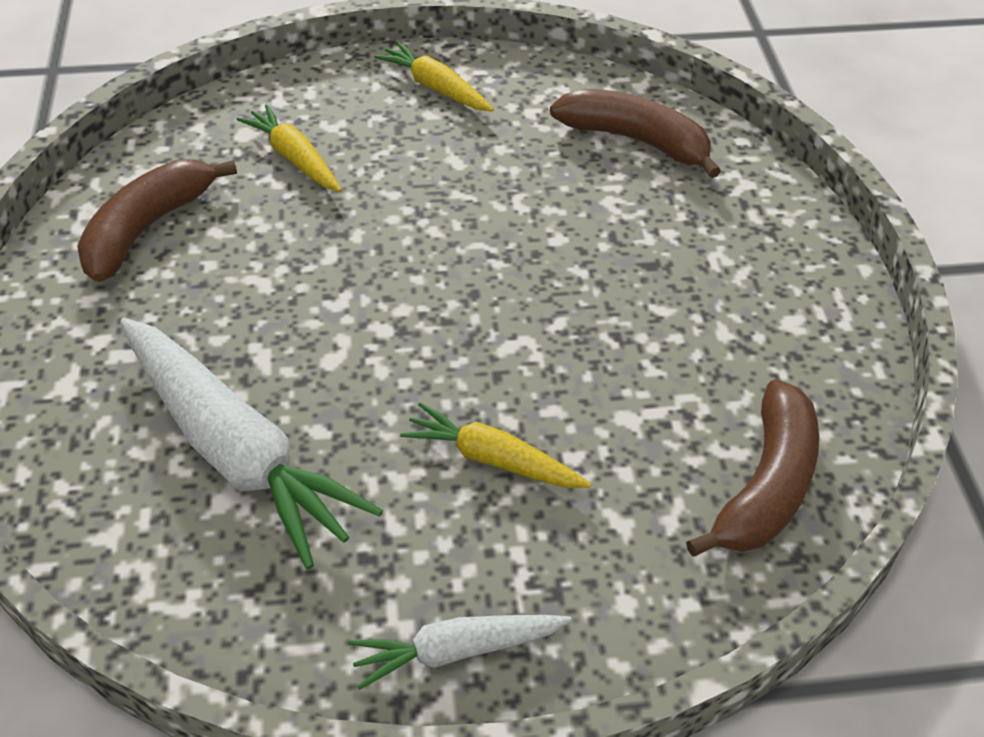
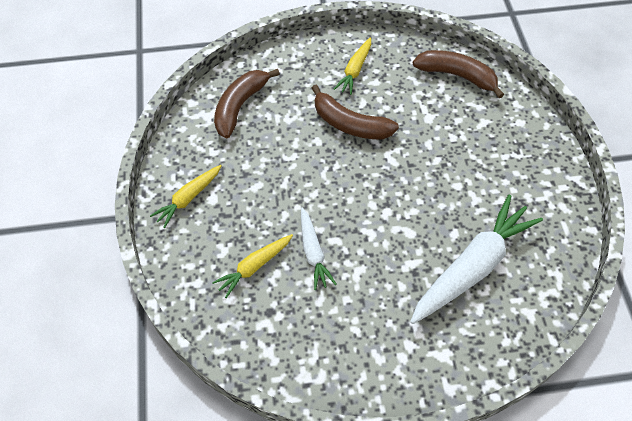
camera: 90 degrees left, 10 degrees up
(147, 228) = (319, 338): brown banana -> brown banana (350, 124)
(456, 651) = (554, 175): white carrot -> white carrot (313, 252)
(492, 459) = (459, 165): yellow carrot -> yellow carrot (355, 70)

